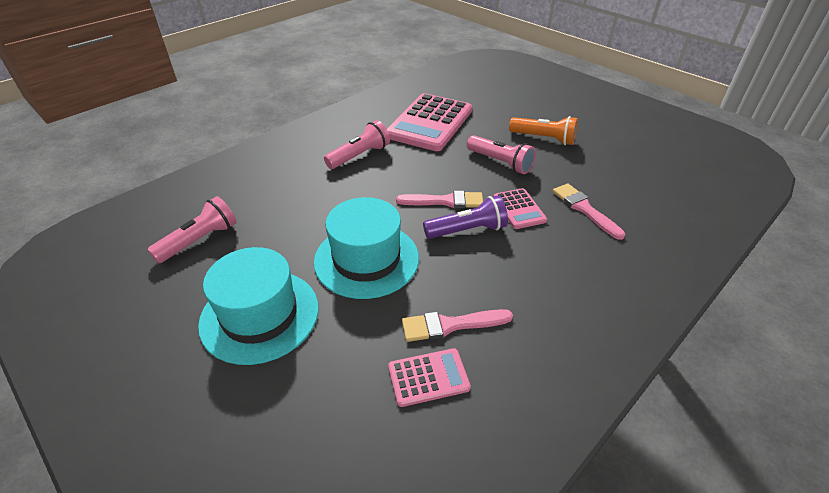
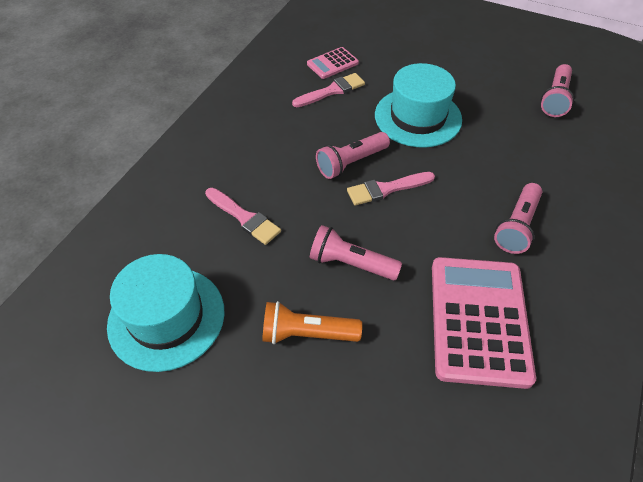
camera: 160 degrees right, 10 degrees up
(260, 315) = (456, 67): turquoise hat -> turquoise hat (166, 317)
(467, 230) = (351, 163): purple flashlight -> pink flashlight
(519, 209) = (311, 199): pink calculator -> none

